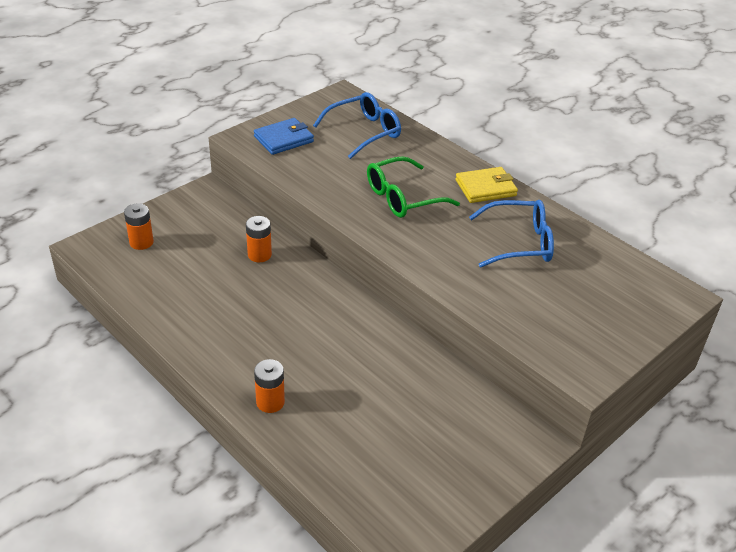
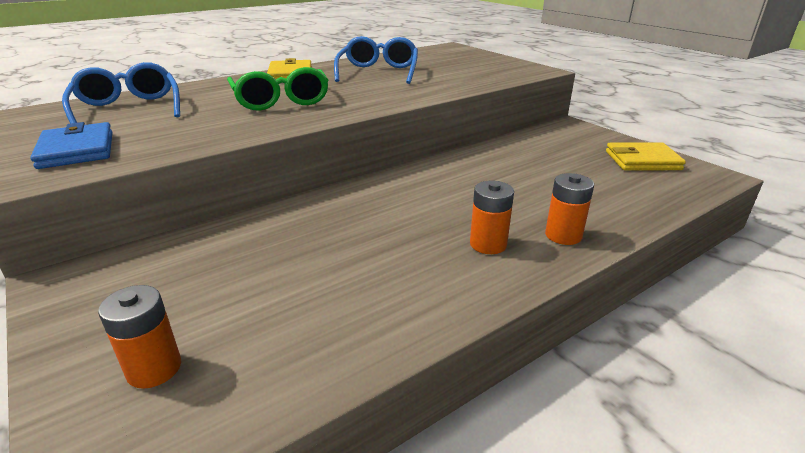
camera: 80 degrees left, 10 degrees down
(259, 255) = (275, 235): orange battery -> orange battery (488, 244)
(437, 492) = (642, 161): none -> yellow wallet

